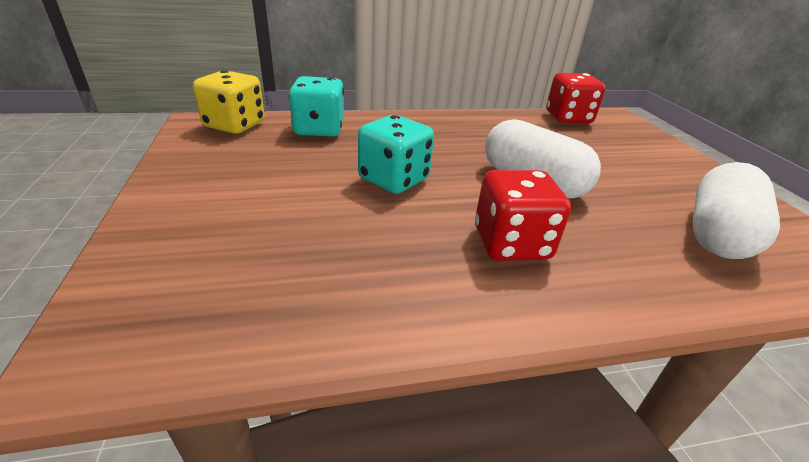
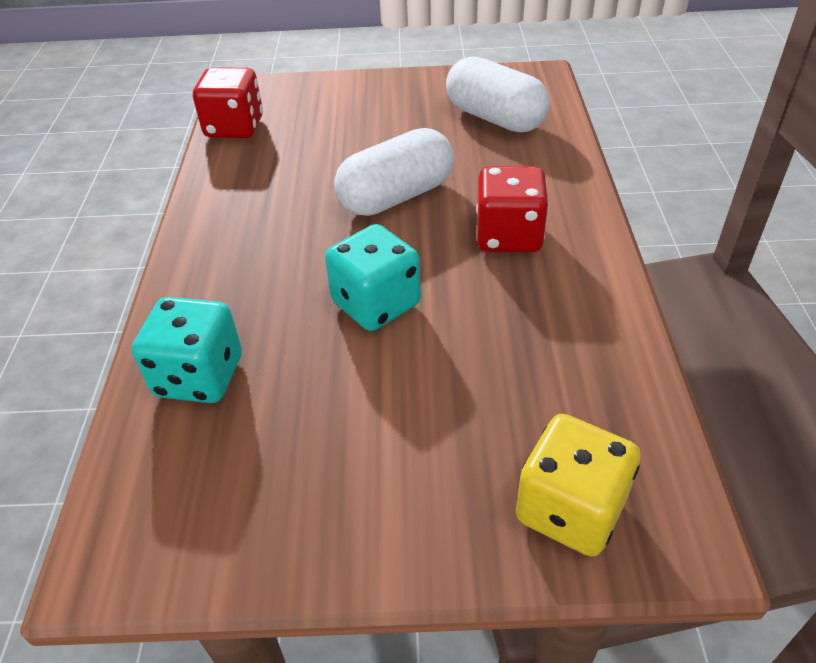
camera: 75 degrees left, 10 degrees up
(234, 125) = (144, 495): yellow dice -> yellow dice (570, 509)

